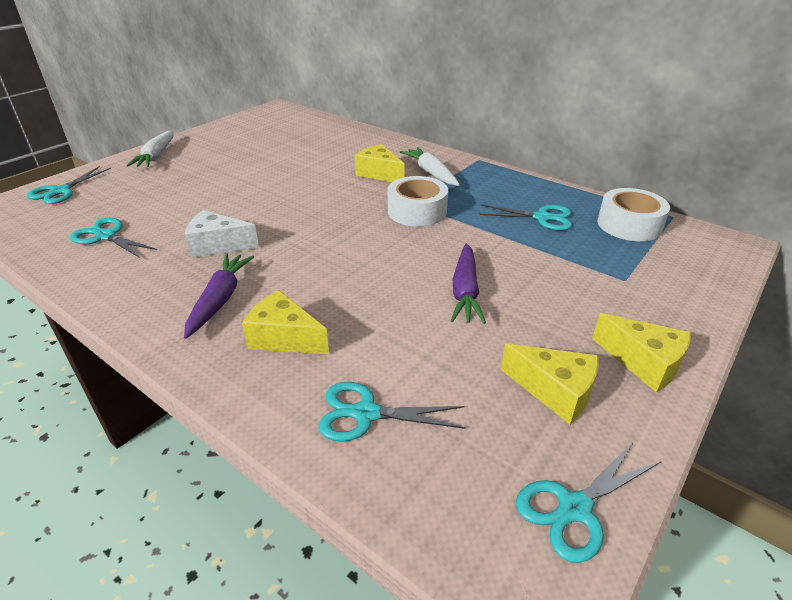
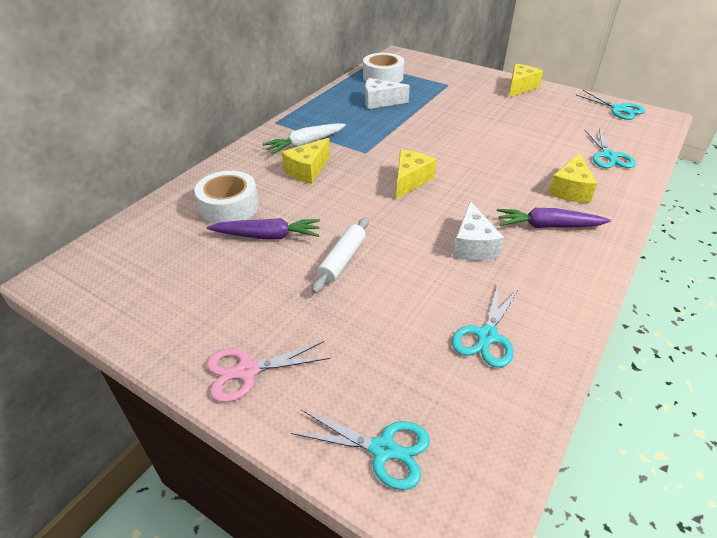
camera: 95 degrees left, 5 degrees up
(156, 156) = (247, 371): white carrot -> pink scissors
(238, 185) = (342, 260): none -> white rolling pin
(417, 211) = (381, 148): white tape -> white tape (229, 207)
(465, 291) = (484, 129): purple carrot -> purple carrot (267, 236)
(542, 218) = (380, 102): turquoise scissors -> white cheese
(555, 392) = (555, 108): yellow cheese -> yellow cheese (410, 181)

